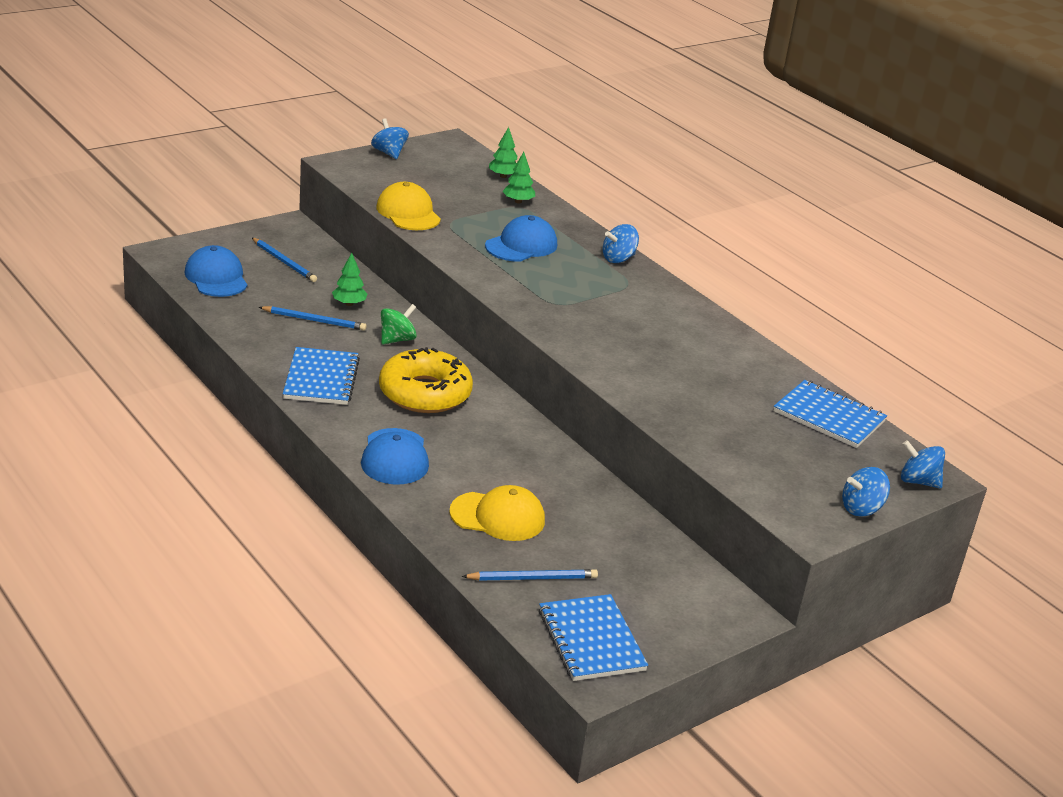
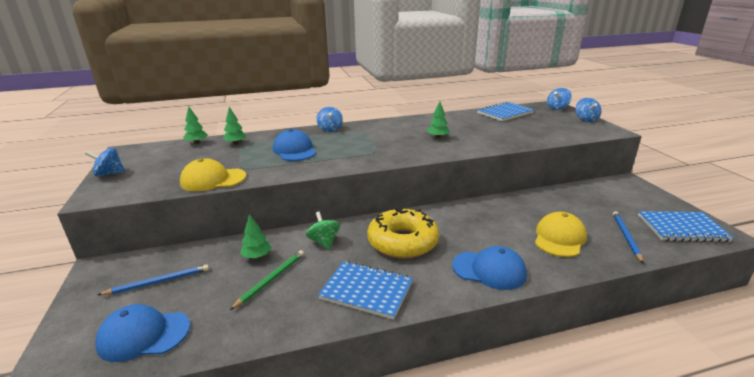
camera: 65 degrees left, 5 degrees down
(314, 320) = (271, 280): blue pencil -> green pencil
(647, 351) = (437, 137): none -> green tree

